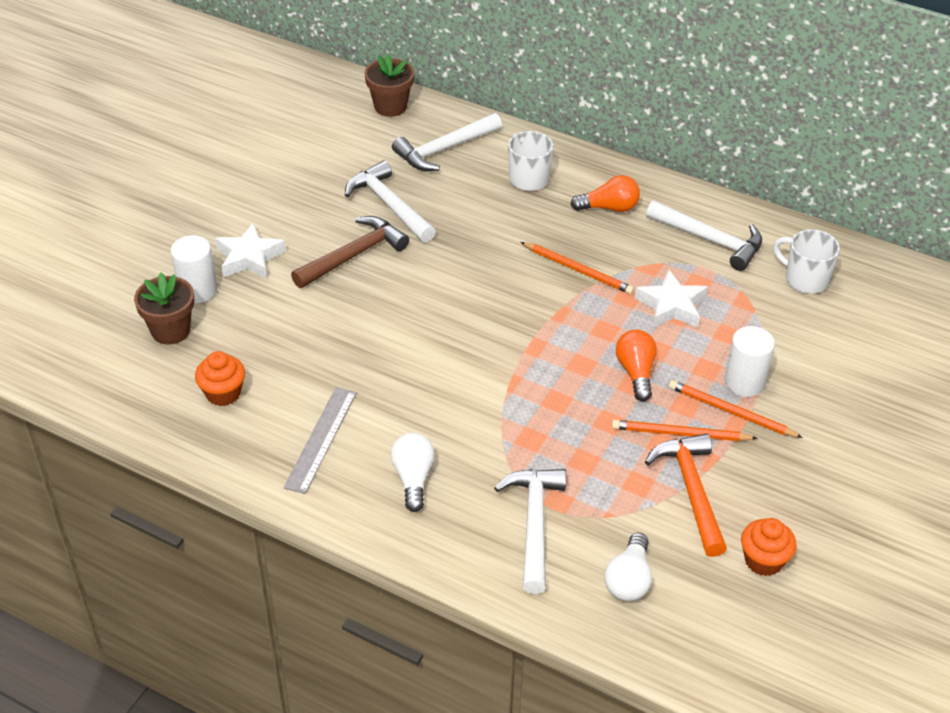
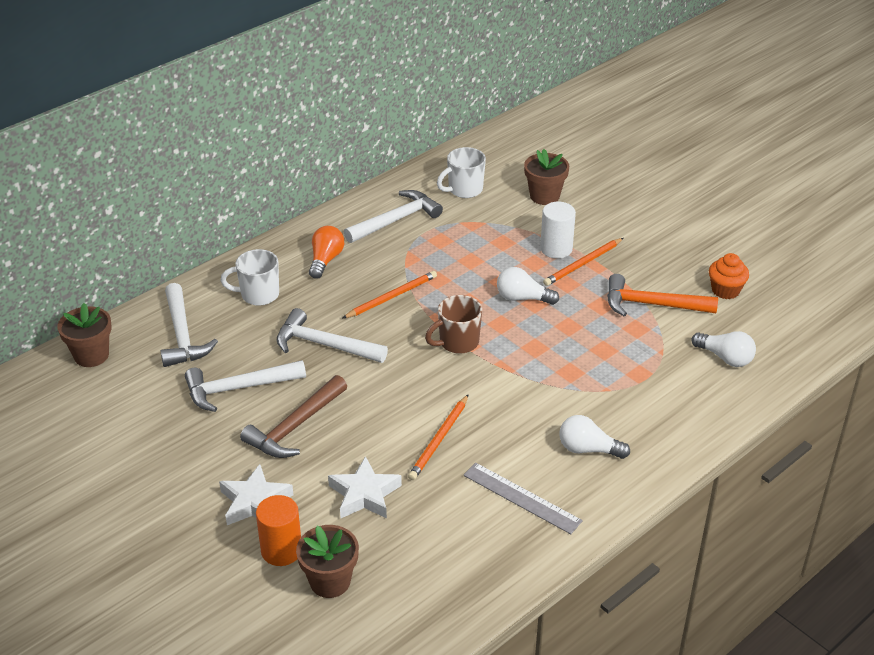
camera: 70 degrees left, 5 degrees down
(197, 290) = (281, 550): white cylinder -> orange cylinder
(223, 393) = (436, 555): orange cupcake -> none
(354, 255) = (295, 427): brown hammer -> brown hammer turned 120 degrees counterclockwise
(532, 337) = (457, 342): none -> brown mug
(534, 524) = (658, 392): white hammer -> white hammer (324, 345)
(636, 372) = (522, 298): orange light bulb -> white light bulb
(671, 306) = (459, 260): white star -> white star (364, 494)
(680, 434) = (595, 294): orange pencil -> orange pencil (439, 440)
(842, 350) = (544, 196): none -> brown flower pot

